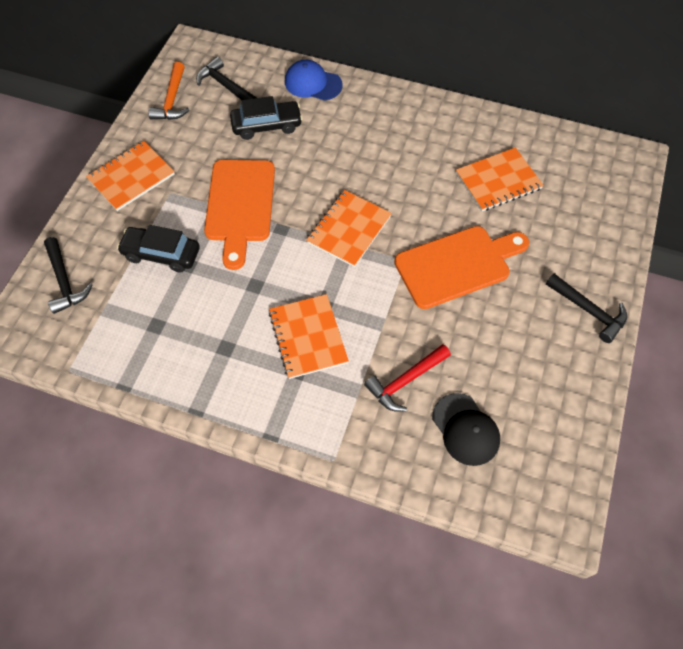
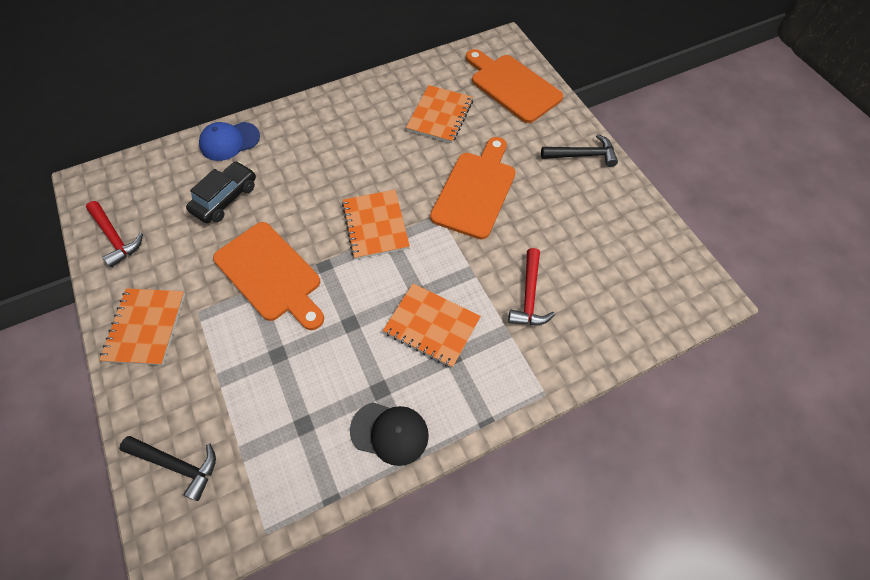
camera: 45 degrees left, 0 degrees up
(161, 254) = (244, 365): black car -> none
(172, 100) = (115, 237): orange hammer -> red hammer
(225, 86) = (154, 193): black hammer -> none
(465, 429) = (599, 292): black cap -> black cap (390, 433)
(594, 202) = (512, 86): none -> orange cutting board

